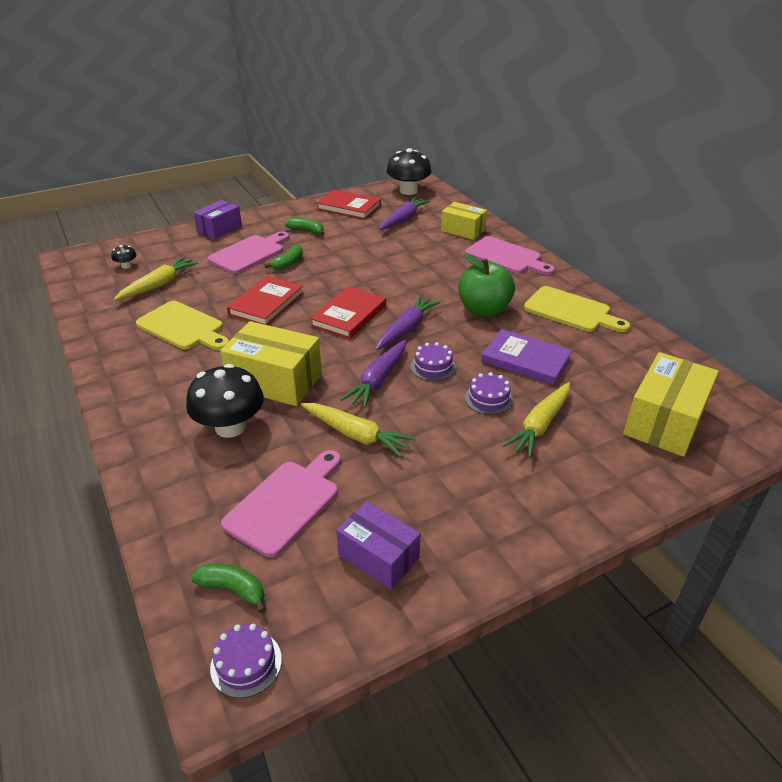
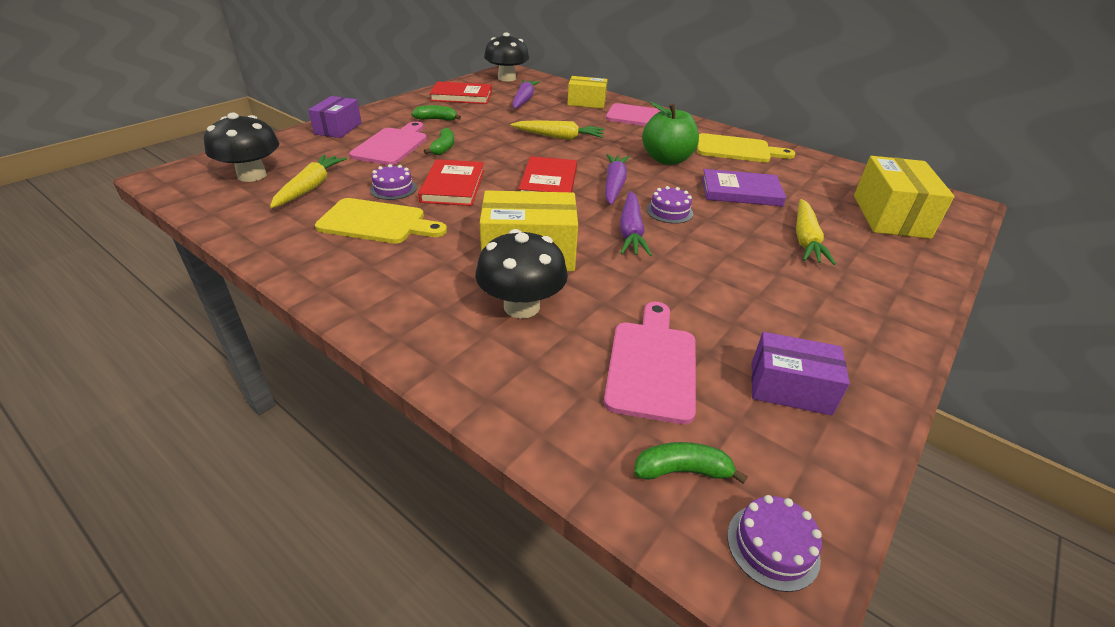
camera: 25 degrees left, 0 degrees up
(126, 266) = (252, 175): black mushroom -> black mushroom, size x2.26
(356, 435) = (658, 283): yellow carrot -> yellow carrot (559, 137)
(488, 399) = (743, 227): purple cake -> purple cake (393, 189)

